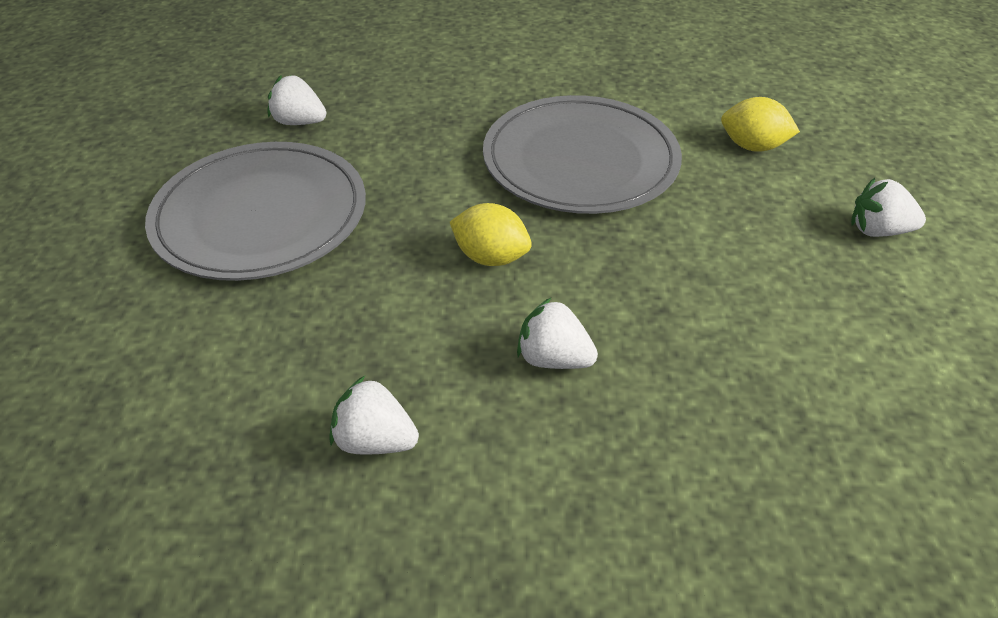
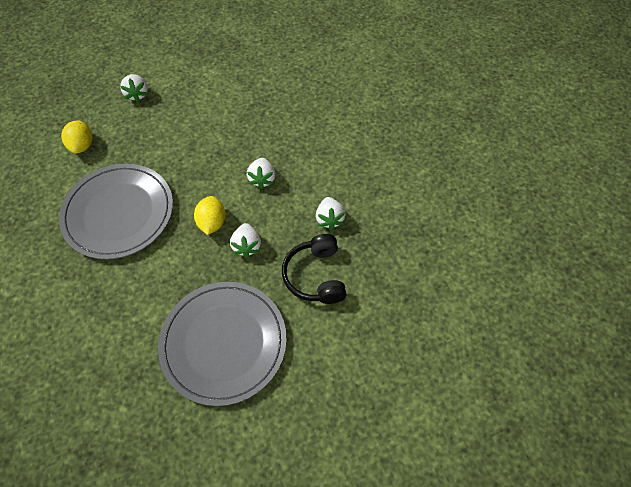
camera: 115 degrees left, 15 degrees up
(268, 364) = (315, 276): none -> black headphones
(299, 122) = (125, 380): white strawberry -> white strawberry (247, 246)

